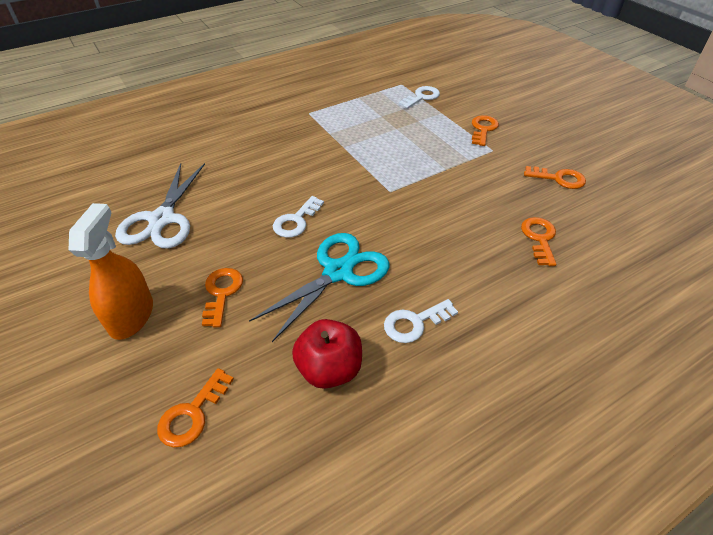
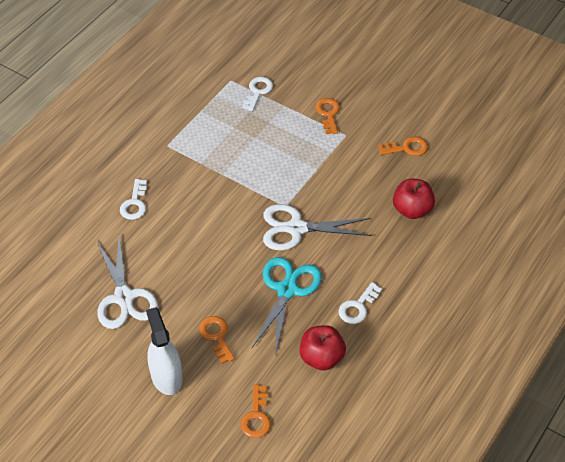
camera: 25 degrees left, 5 degrees up
(131, 316) = (166, 376): orange spray bottle -> white spray bottle
(296, 221) = (230, 260): white key -> white key (135, 203)
(389, 214) = (296, 228): none -> white scissors
(539, 238) = (412, 210): orange key -> red apple

